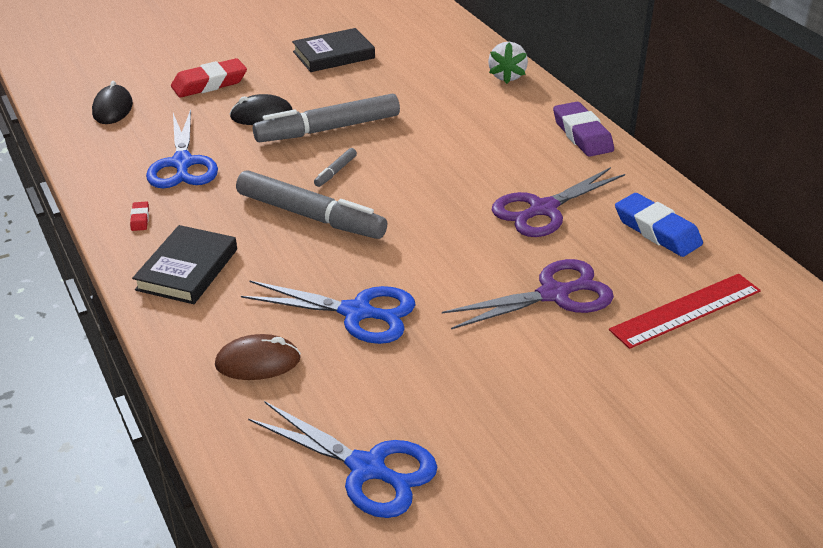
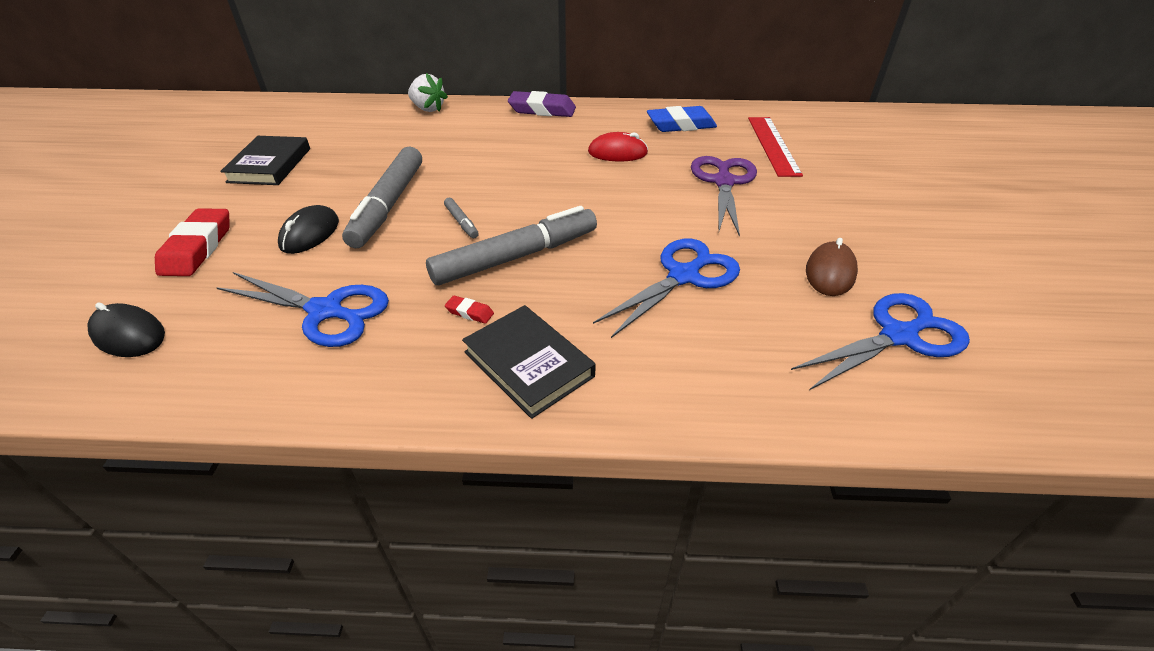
camera: 60 degrees left, 5 degrees up
(140, 219) = (395, 375): red eraser -> red eraser (469, 312)
(258, 362) = (720, 358): brown mouse -> brown mouse (830, 272)
(542, 209) = (617, 153): purple scissors -> red mouse

